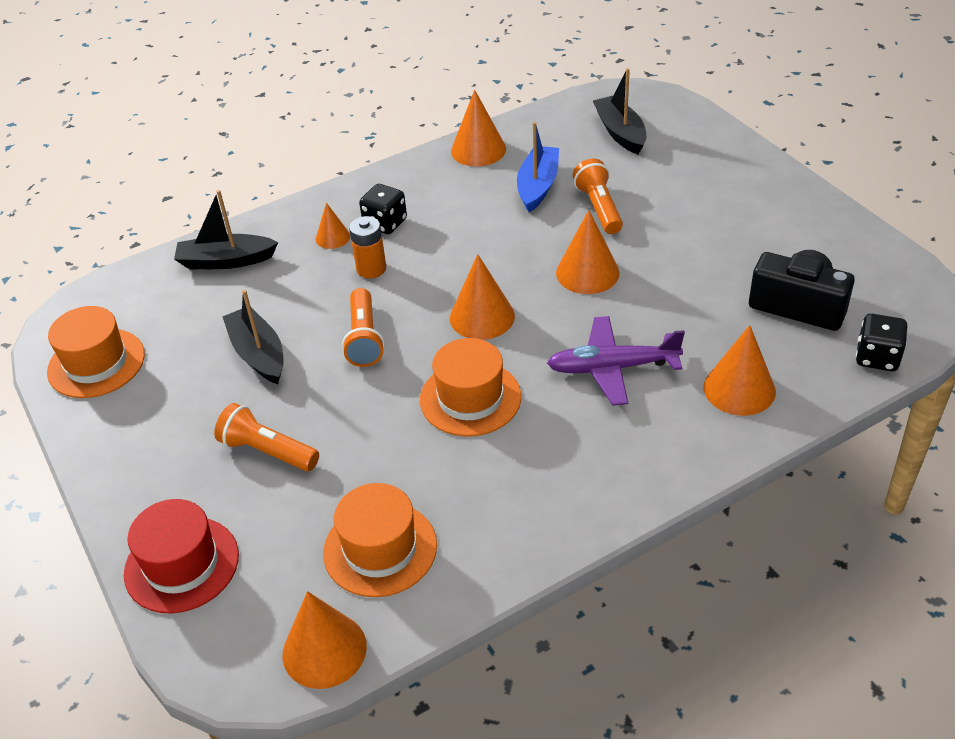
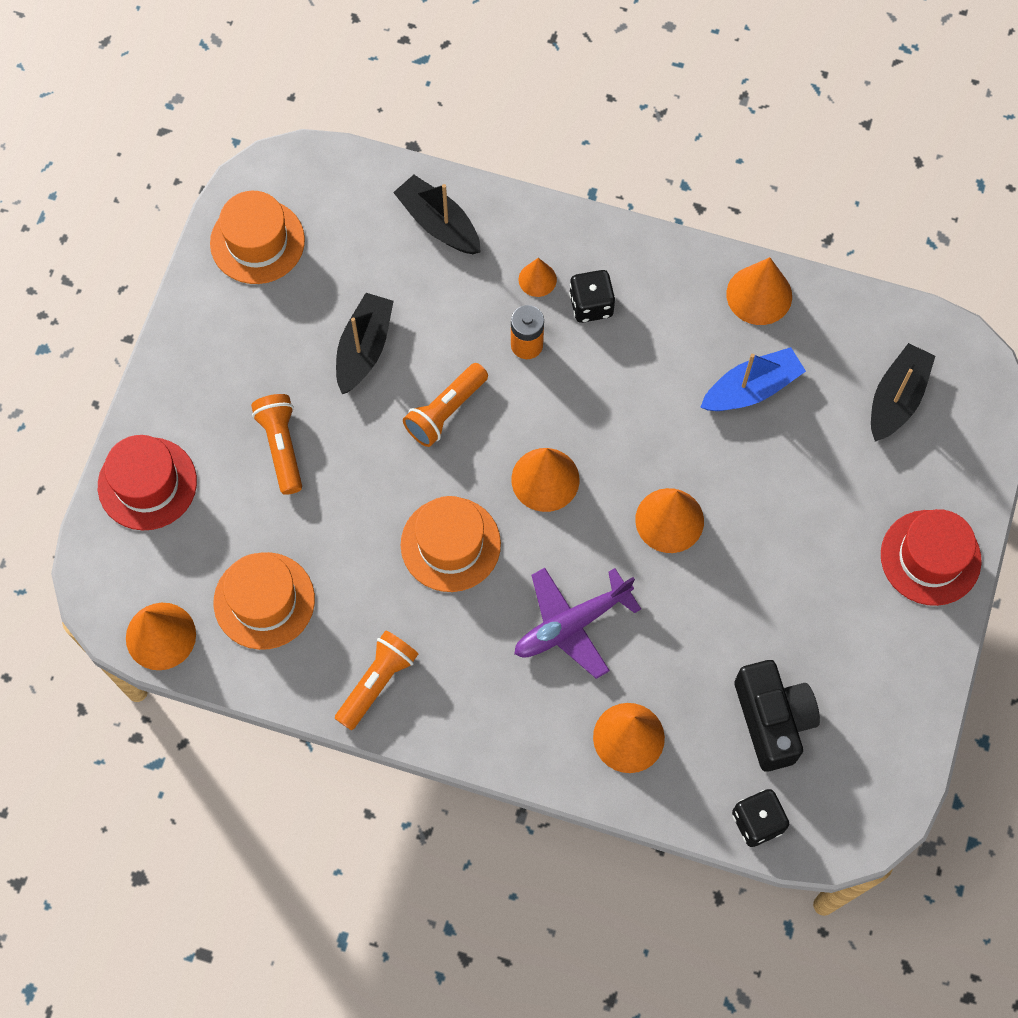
camera: 45 degrees right, 25 degrees up
(599, 208) = (765, 464): orange flashlight -> orange flashlight (377, 682)
(612, 368) = (572, 625): purple plane -> purple plane turned 75 degrees counterclockwise
(748, 174) = (930, 557): none -> red hat

